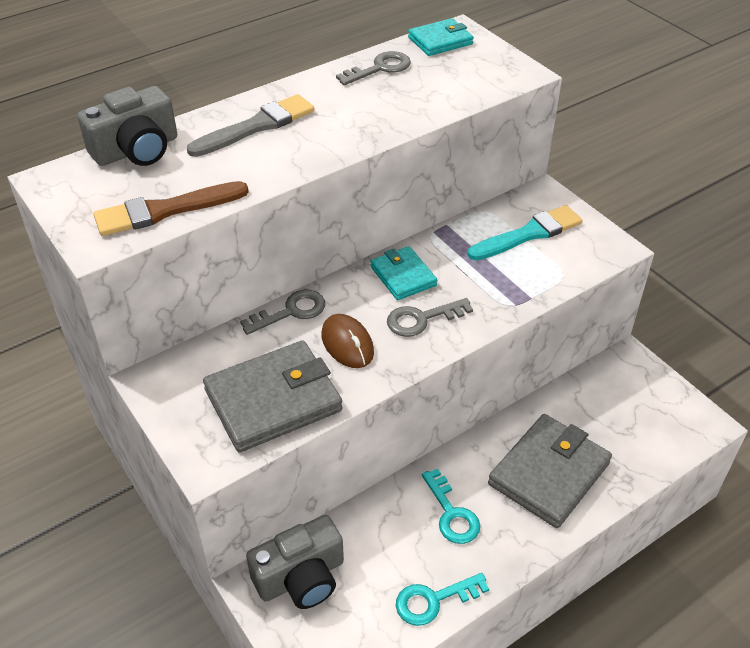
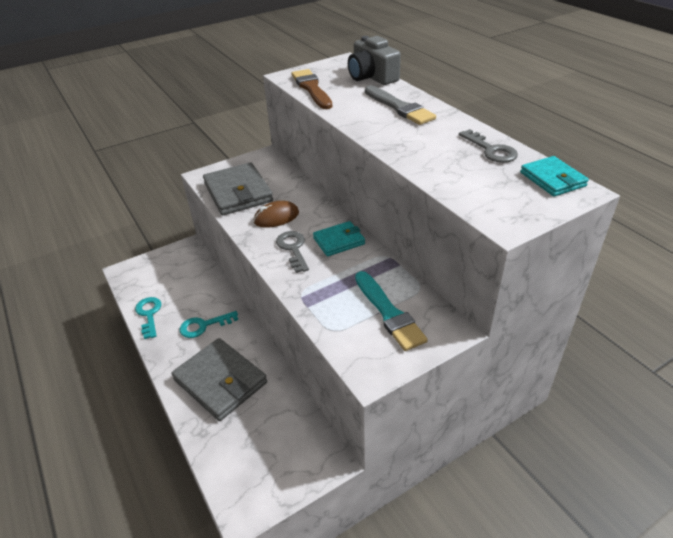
camera: 95 degrees right, 5 degrees down
(291, 312) = (309, 195): grey key -> none
(301, 577) = (184, 263): grey camera -> none

